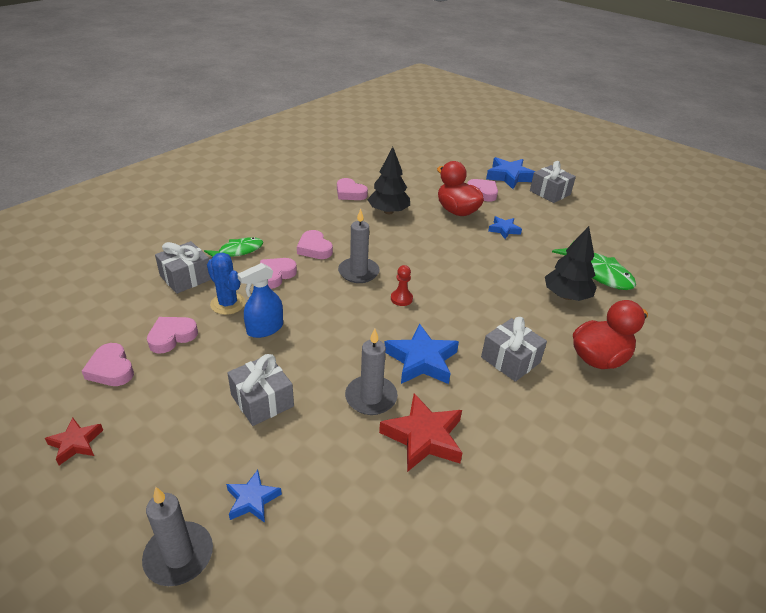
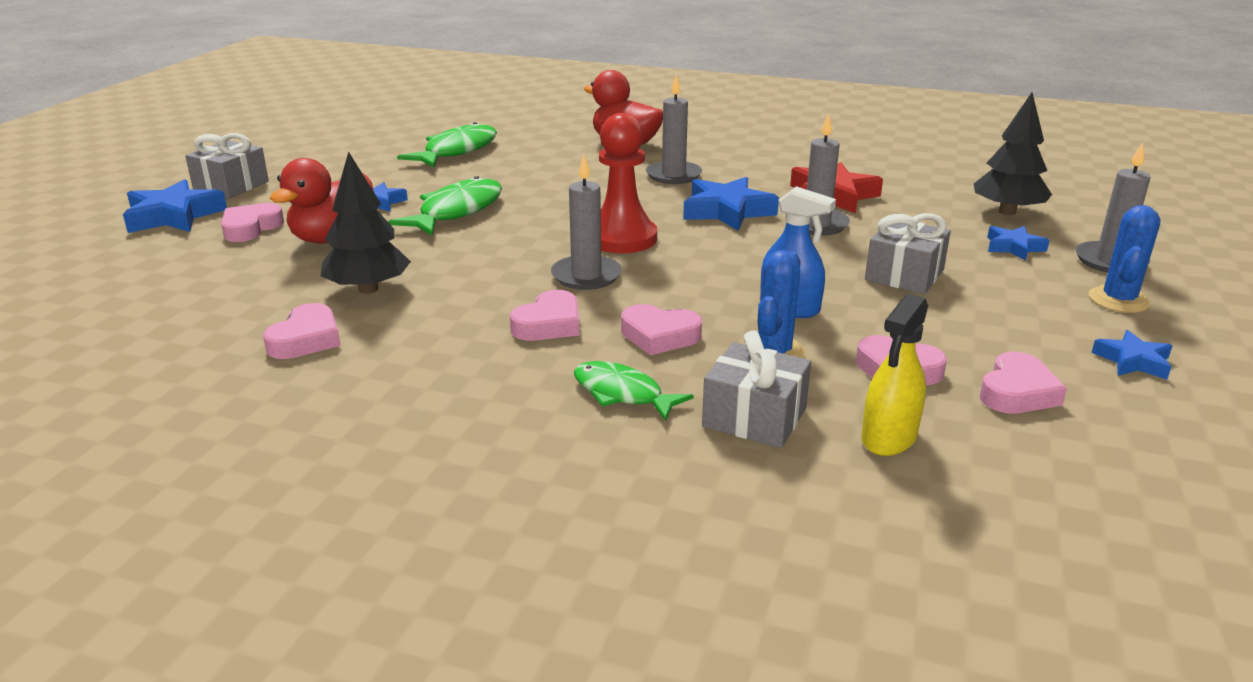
camera: 110 degrees left, 10 degrees down
(76, 443) = (1133, 361): red star -> blue star
(130, 502) = (1118, 300): none -> blue cactus
(132, 307) = (889, 437): none -> yellow spray bottle
(401, 298) = (622, 238): red pawn -> red pawn, size x2.09
(477, 251) = (456, 211): none -> green fish
(510, 360) = (673, 175): grey gift -> grey candle
(566, 296) = (524, 161): black tree -> black tree (1007, 212)

